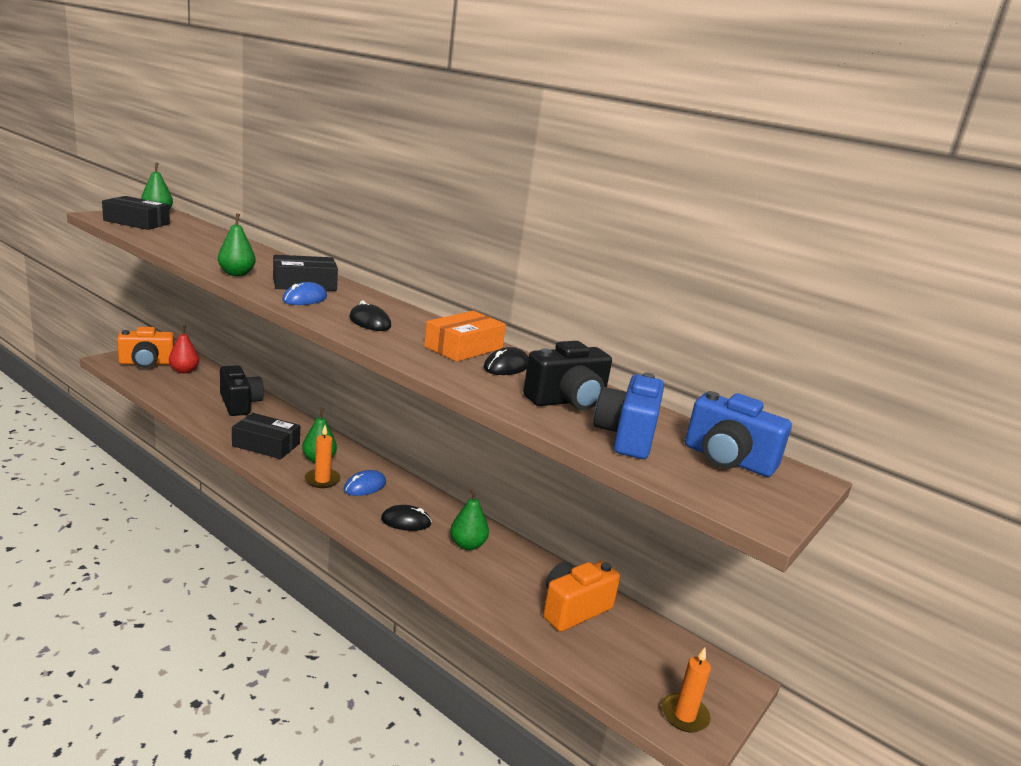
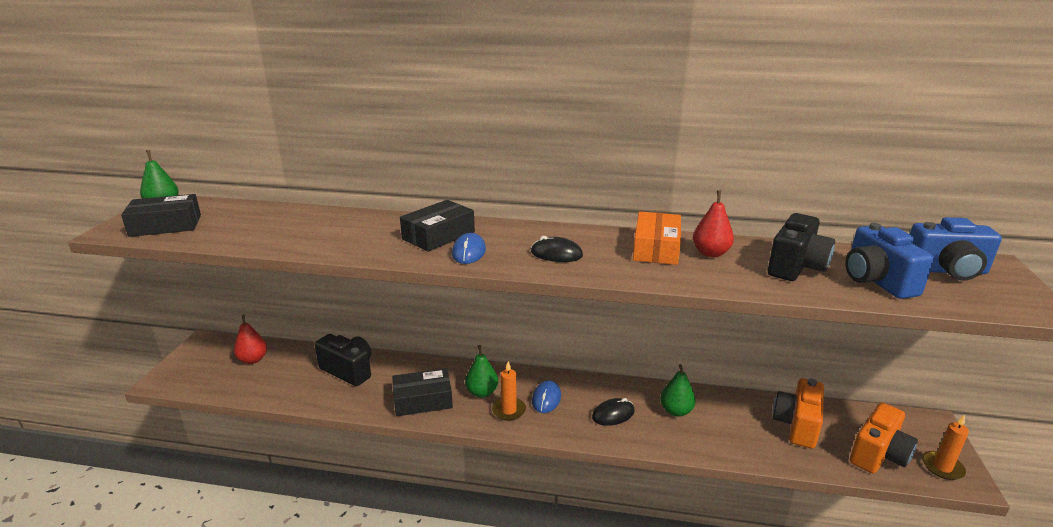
camera: 25 degrees left, 5 degrees up
(147, 363) = (205, 368): orange camera -> orange camera (878, 454)
(236, 274) = (367, 249): green pear -> none
(506, 366) = (710, 253): black mouse -> red pear

